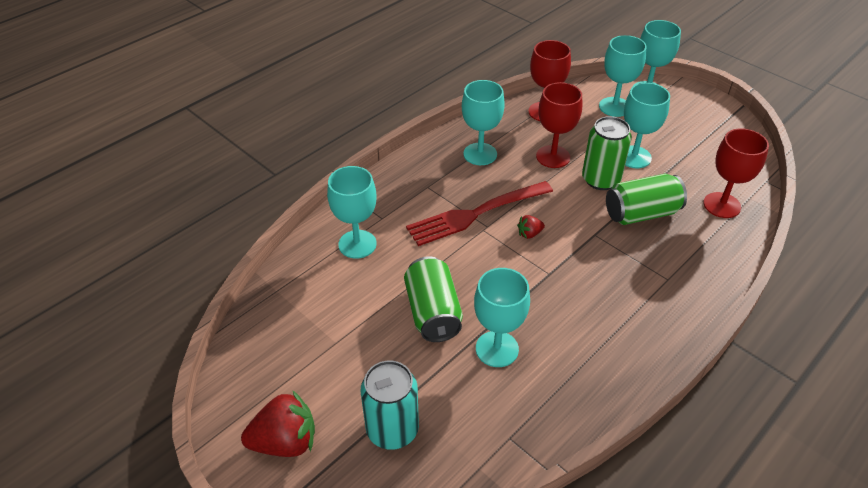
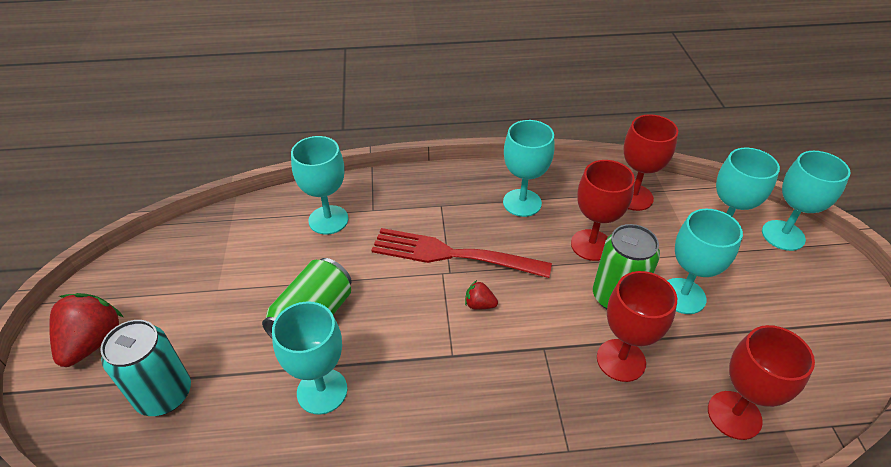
camera: 40 degrees right, 0 degrees up
(285, 442) = (93, 342): red strawberry -> red strawberry turned 105 degrees counterclockwise
(641, 213) = (621, 360): green can -> red goblet

